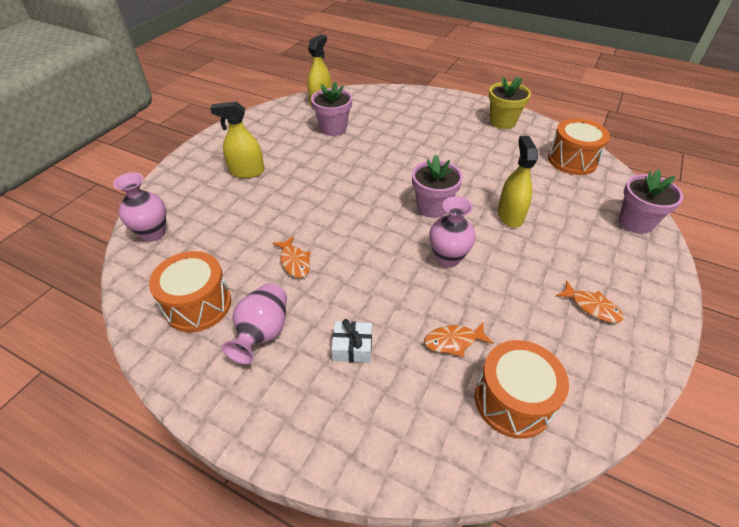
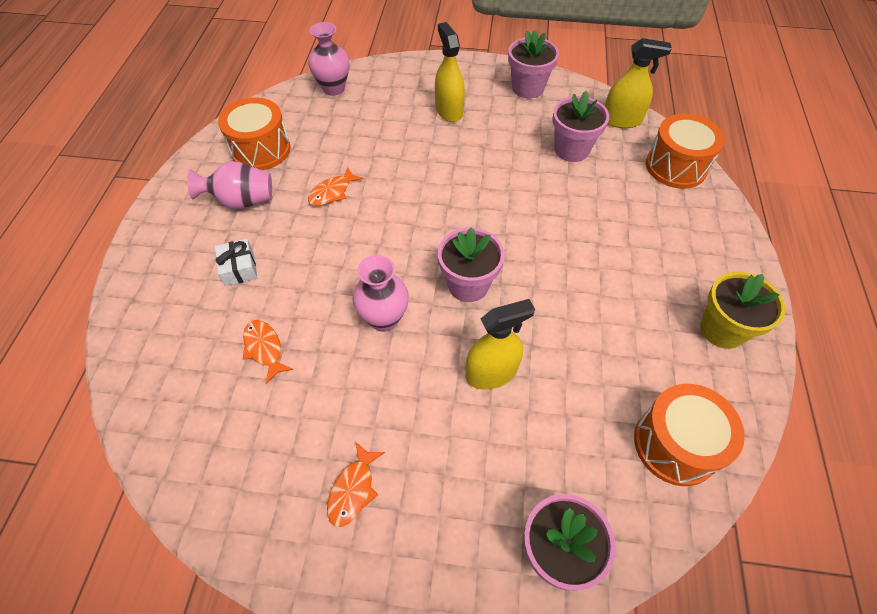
camera: 70 degrees right, 10 degrees up
(255, 128) = (527, 88): none -> pink flower pot
(513, 401) = (202, 415): orange drum -> orange drum (676, 166)

